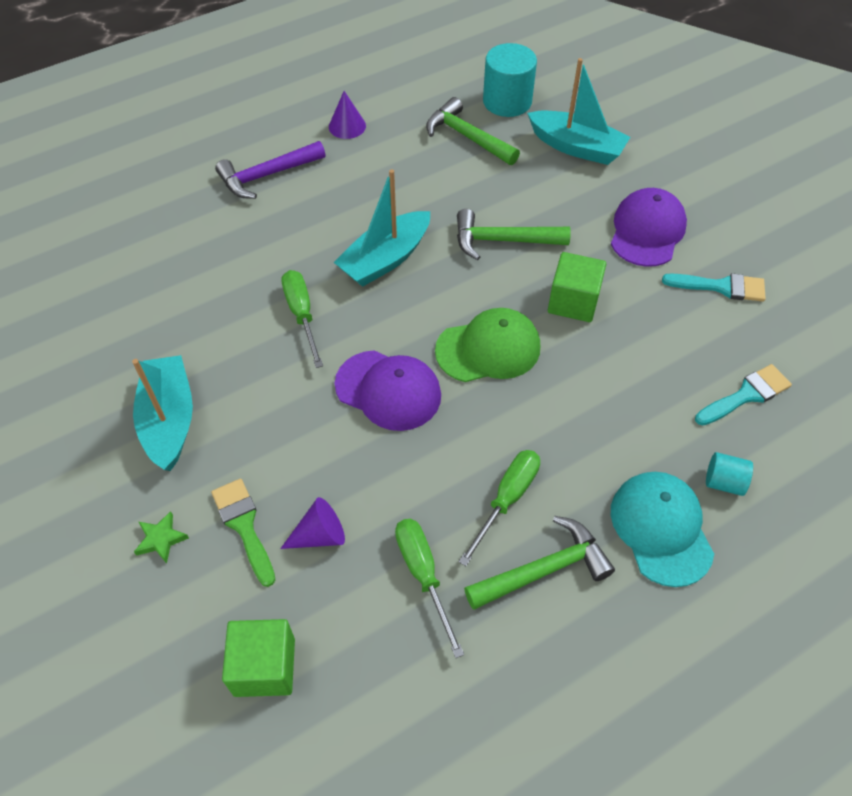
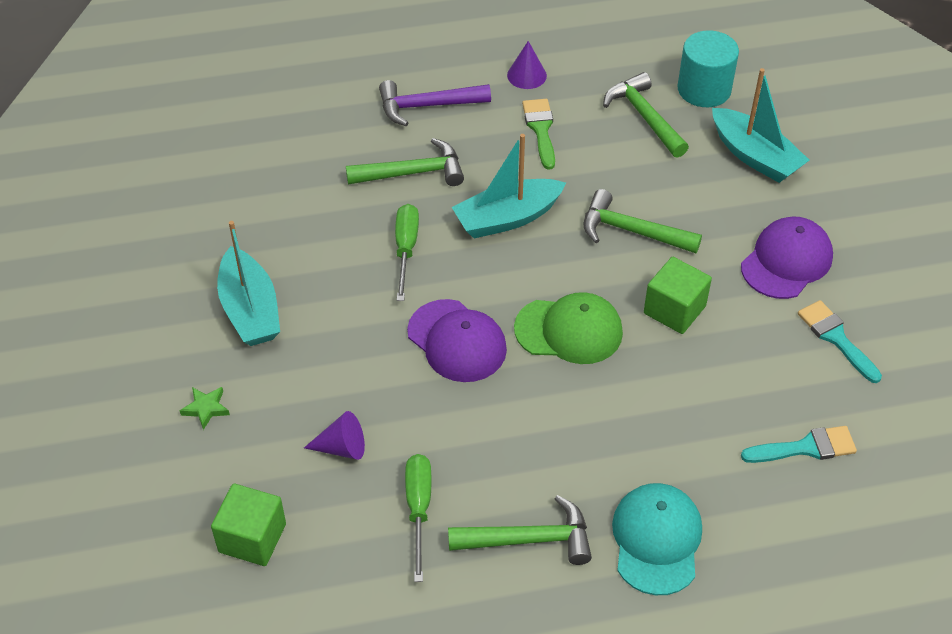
camera: 20 degrees right, 5 degrees down
(169, 420) = (250, 310): turquoise boat -> turquoise boat turned 150 degrees clockwise
(244, 526) = (280, 419): green brush -> green brush (540, 129)
(279, 240) = (413, 173): none -> green hammer
(507, 499) = (523, 470): green screwdriver -> none
(721, 287) = (836, 338): turquoise brush -> turquoise brush turned 150 degrees counterclockwise
(724, 482) = (739, 519): turquoise cylinder -> none

